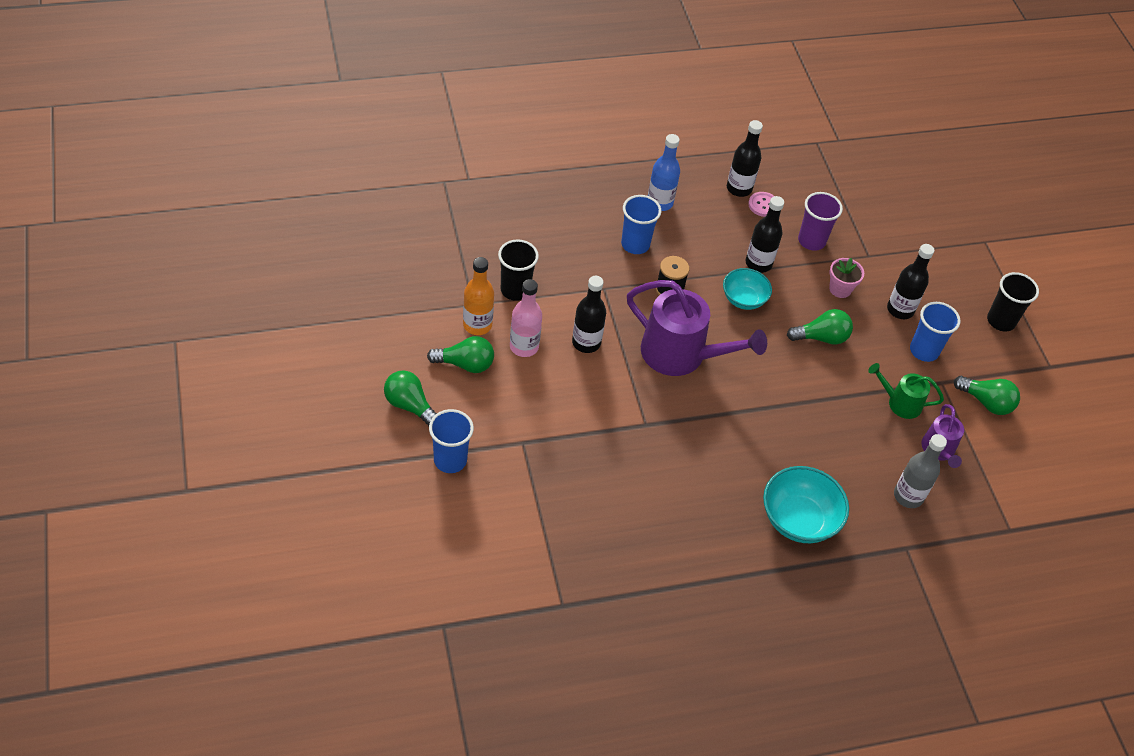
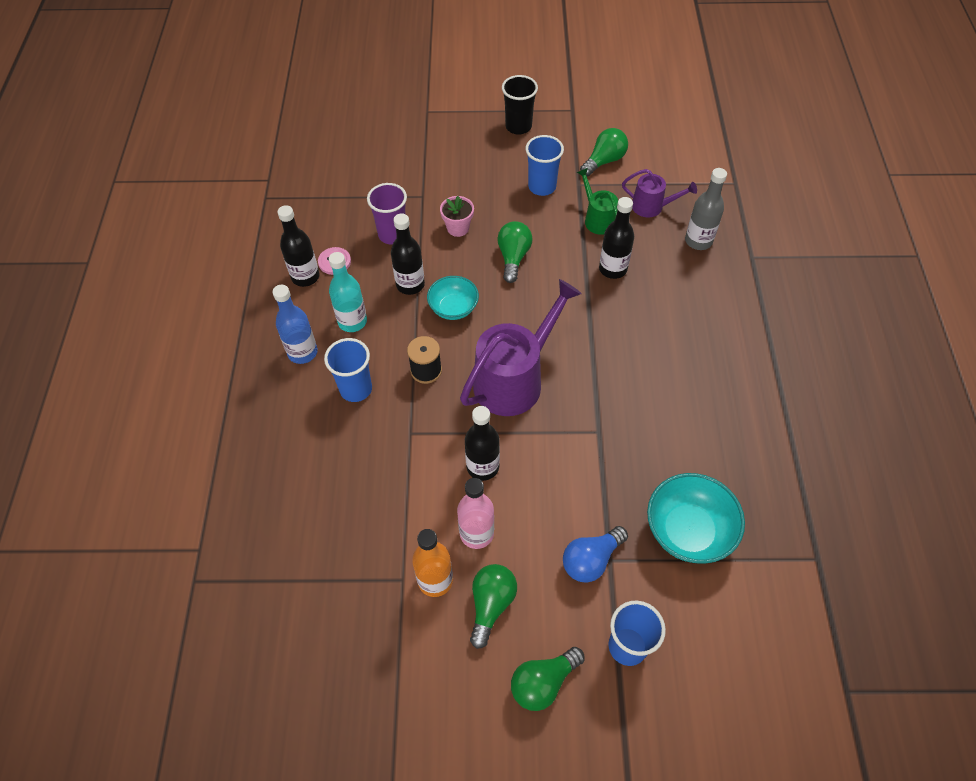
camera: 70 degrees left, 5 degrees up
(515, 290) = (391, 527): black cup -> none
(519, 429) = (591, 560): none -> blue light bulb
(703, 229) = (352, 321): none -> turquoise bottle
(798, 520) = (720, 328): turquoise bowl -> turquoise bowl (688, 531)
(900, 310) = (492, 191): black bottle -> black bottle (613, 269)
(900, 403) = (597, 219): green watering can -> green watering can turned 120 degrees clockwise

